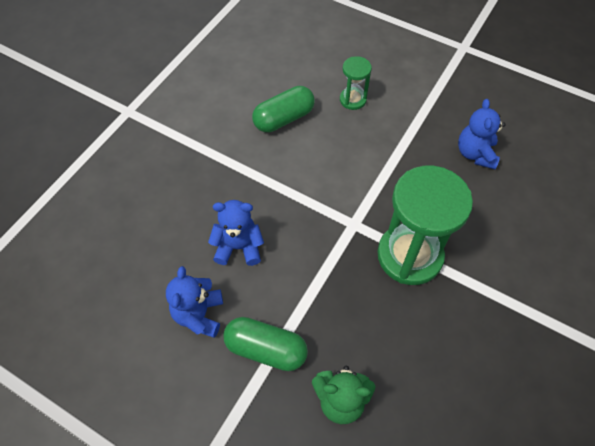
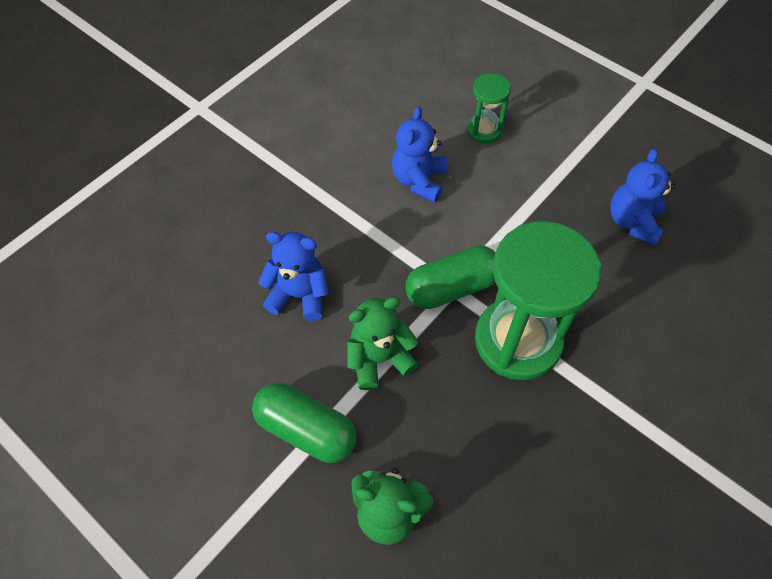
camera: 10 degrees right, 0 degrees up
(199, 314) = (231, 372): blue teddy bear -> blue teddy bear (419, 180)
(284, 118) = (390, 142): green capsule -> green capsule (451, 288)
(310, 286) = (379, 359): none -> green teddy bear

